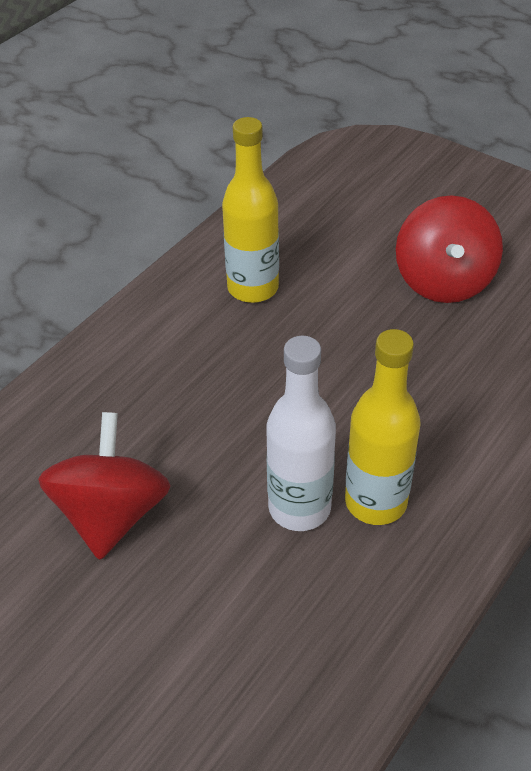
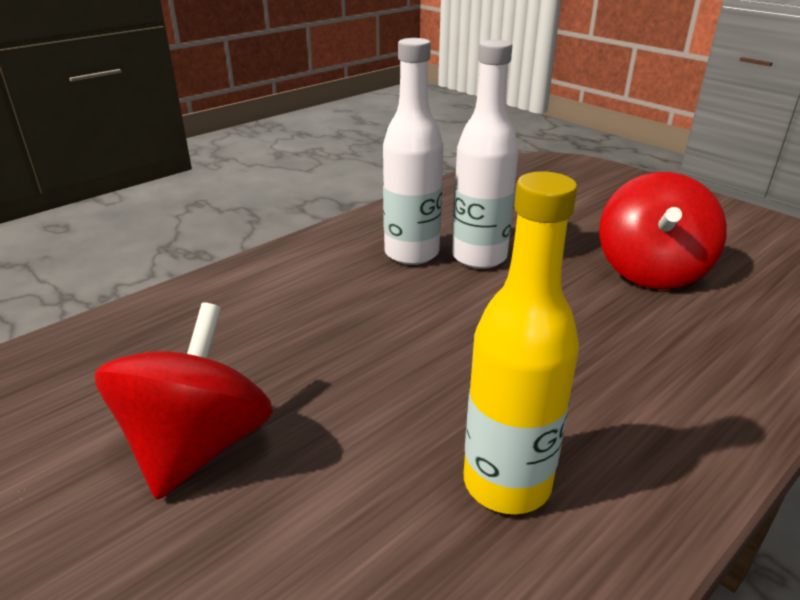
camera: 170 degrees left, 15 degrees down
(375, 502) = (411, 253): yellow bottle -> white bottle

